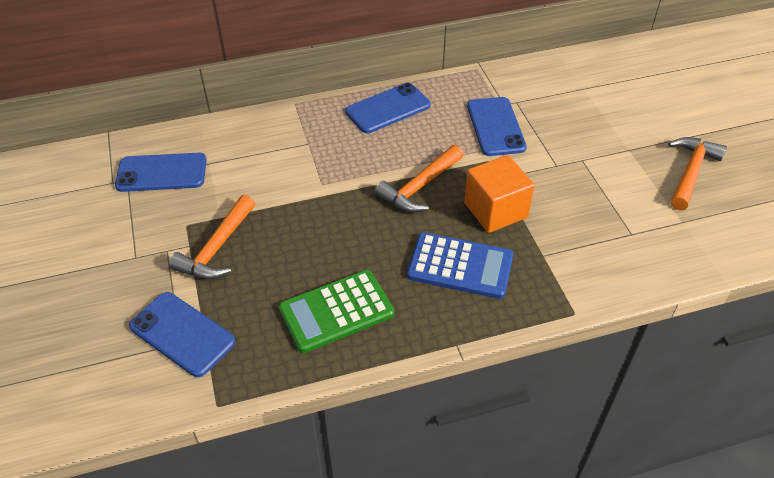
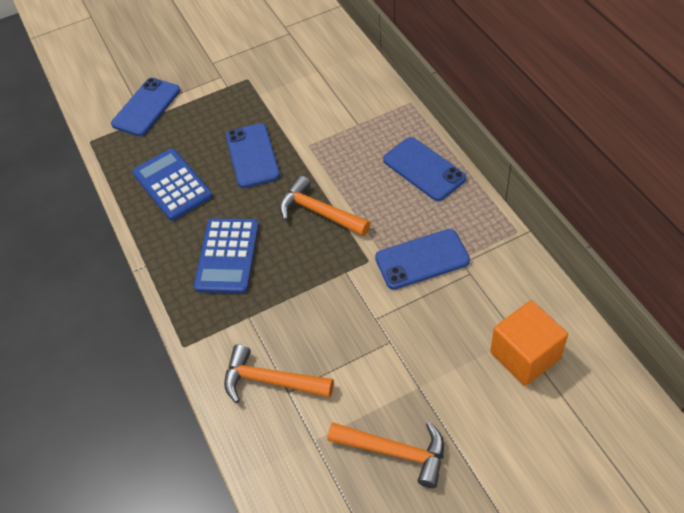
camera: 85 degrees right, 5 degrees up
(161, 173) = (300, 48): blue phone -> blue phone (252, 156)
(217, 248) = (226, 102): orange hammer -> orange hammer (271, 381)
(336, 311) = (172, 185): green calculator -> blue calculator
(495, 210) = (300, 273): orange cube -> orange cube (525, 355)

